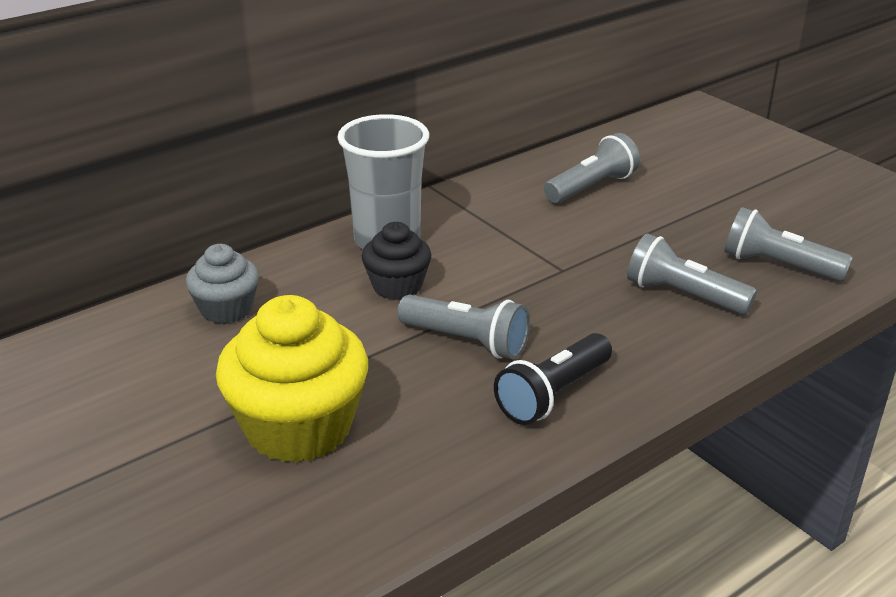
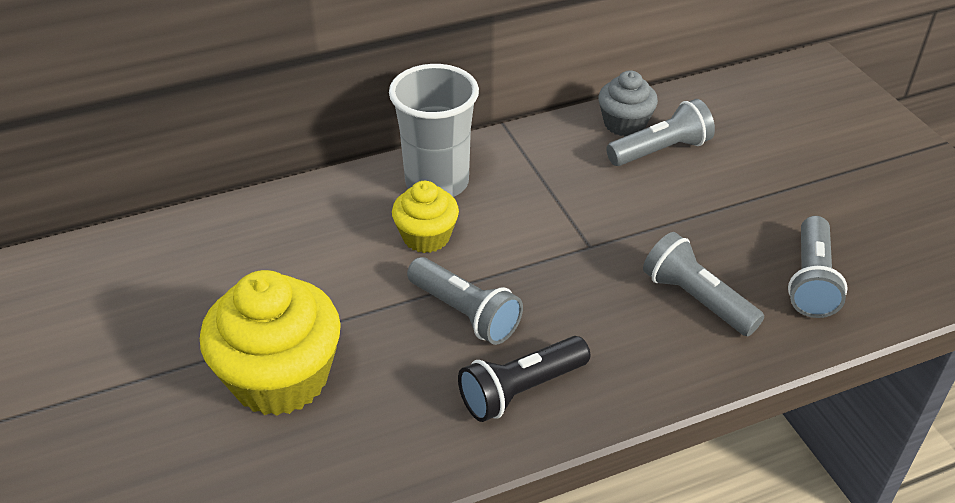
camera: 15 degrees right, 10 degrees up
(226, 309) = (265, 235): grey cupcake -> grey cupcake (624, 124)
(397, 286) = (426, 237): black cupcake -> yellow cupcake
(778, 265) = (811, 281): grey flashlight -> grey flashlight turned 120 degrees counterclockwise

